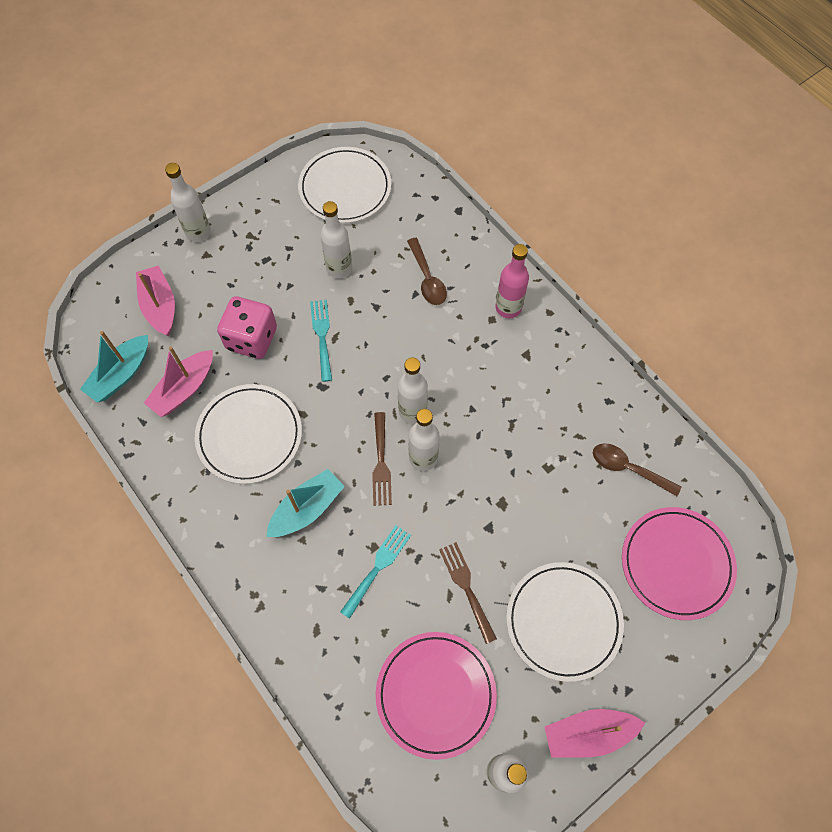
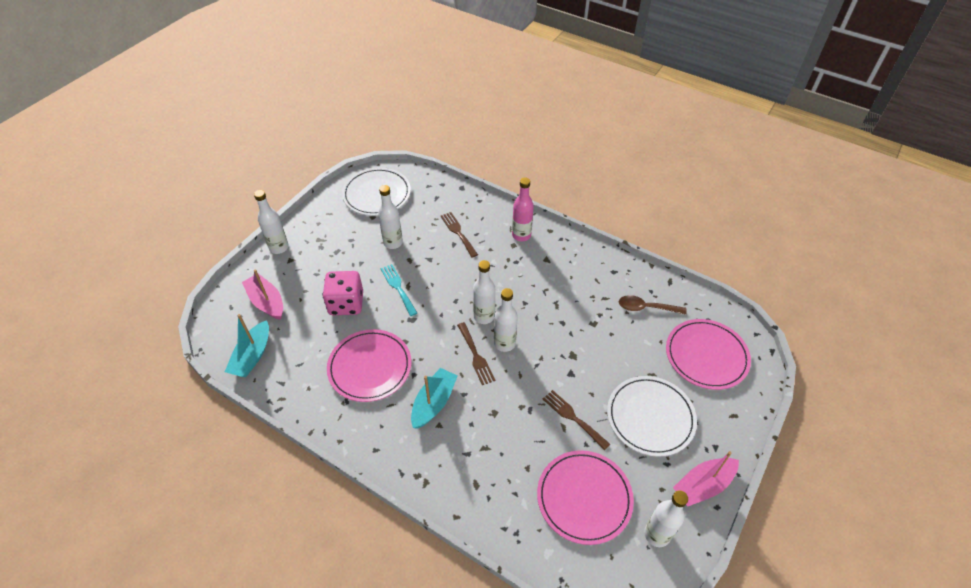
camera: 20 degrees left, 15 degrees down
(184, 389) = (306, 351): pink boat -> none
(249, 435) = (370, 367): white plate -> pink plate
(377, 567) = (503, 425): turquoise fork -> none
(427, 278) = (458, 232): brown spoon -> brown fork

